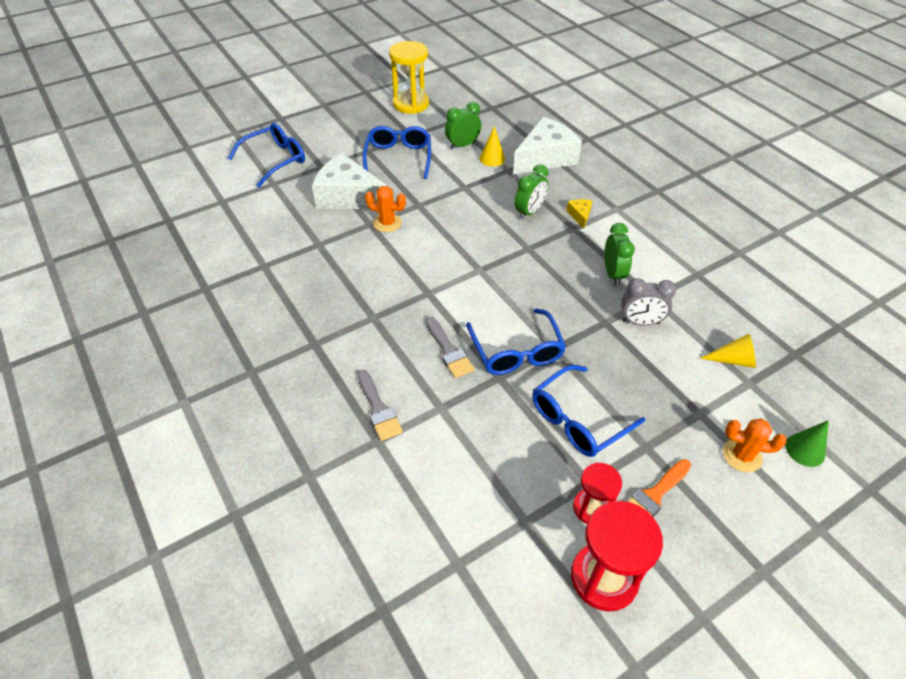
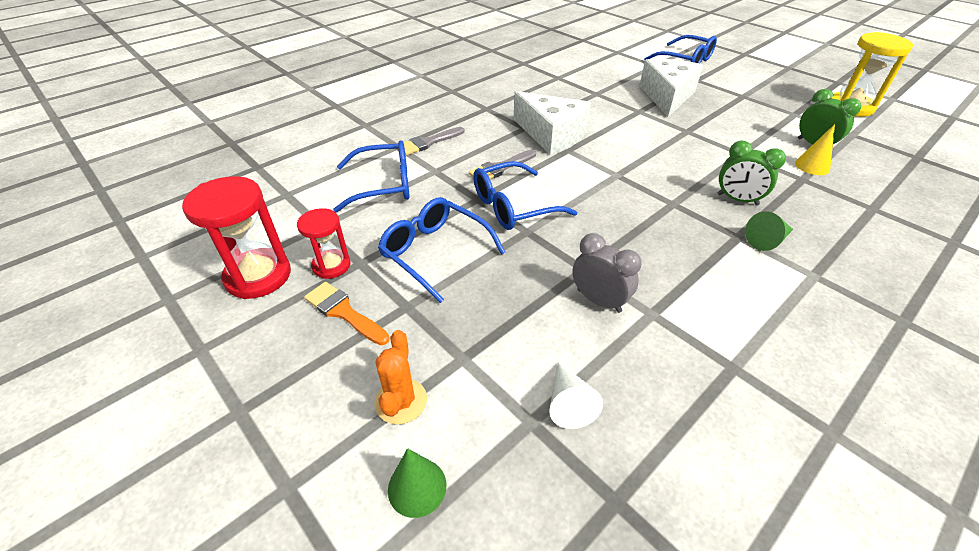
camera: 80 degrees right, 5 degrees down
(387, 223) = (647, 118): orange cactus -> none
(398, 158) = (749, 112): blue glasses -> blue glasses (384, 185)
(545, 158) = (860, 205): white cheese -> white cheese (551, 135)
(580, 215) = (767, 240): yellow cheese -> green cone
(613, 274) = (673, 274): green clock -> none
(640, 322) = (599, 300): grey clock -> grey clock turned 135 degrees clockwise
(733, 360) = (568, 403): yellow cone -> white cone

